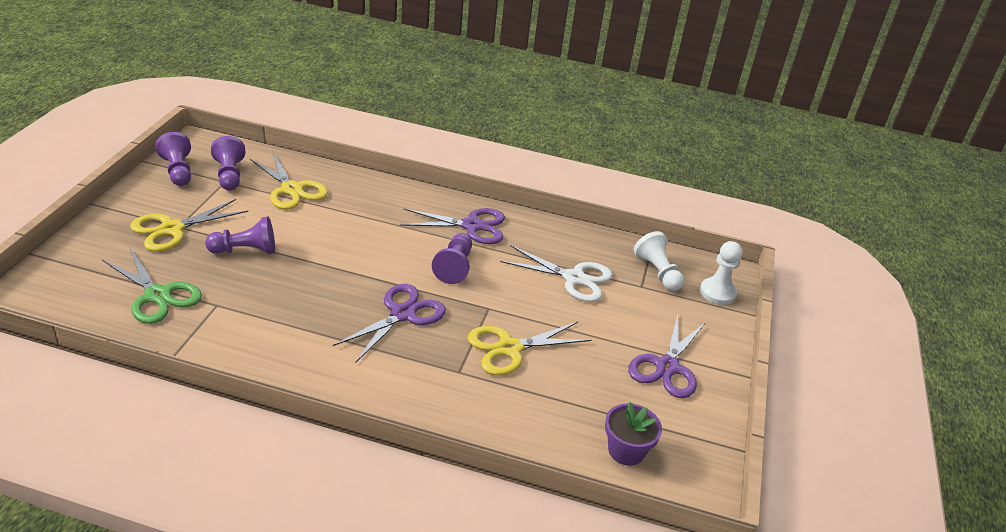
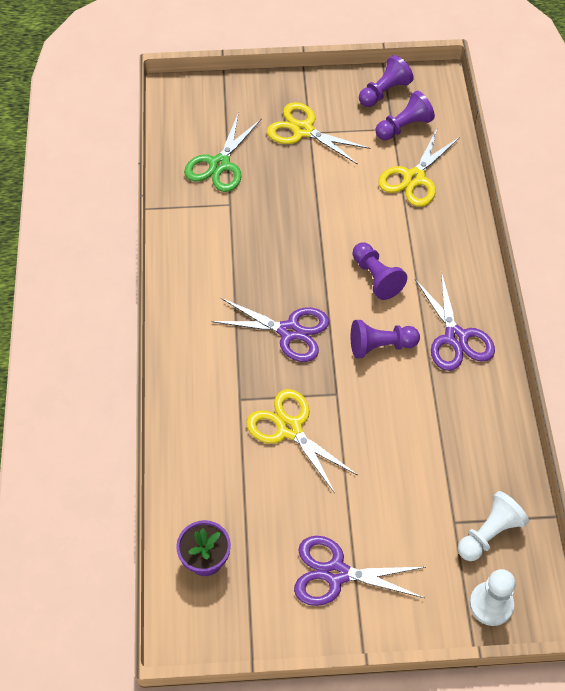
camera: 75 degrees right, 20 degrees up
(245, 250) = (306, 189): purple pawn -> purple pawn (376, 278)
(574, 278) = (427, 454): white scissors -> none

